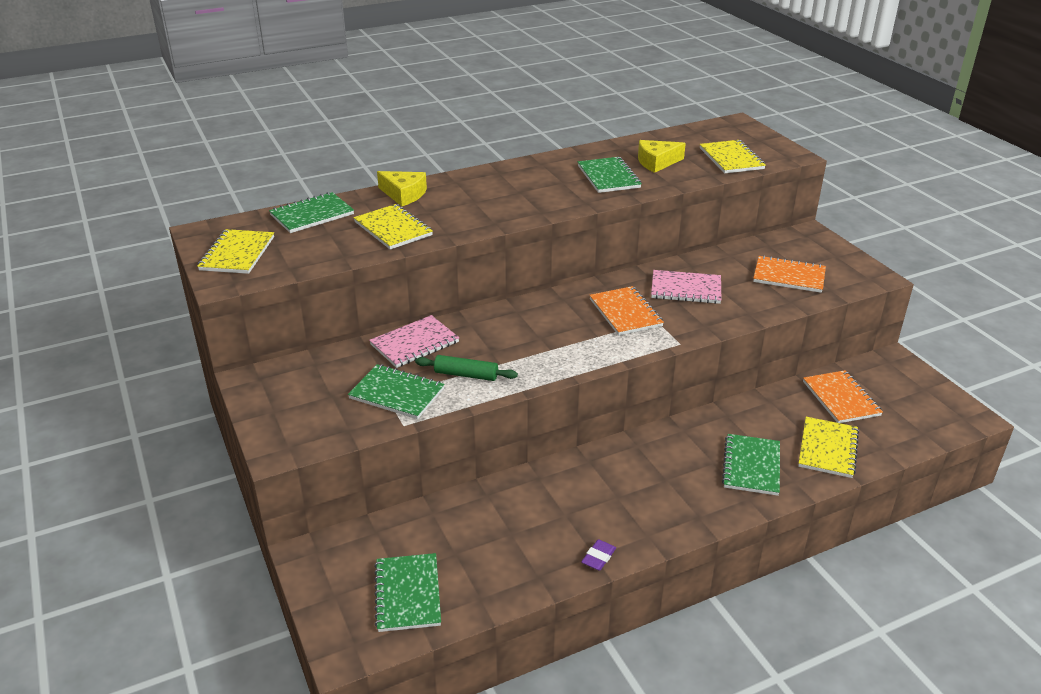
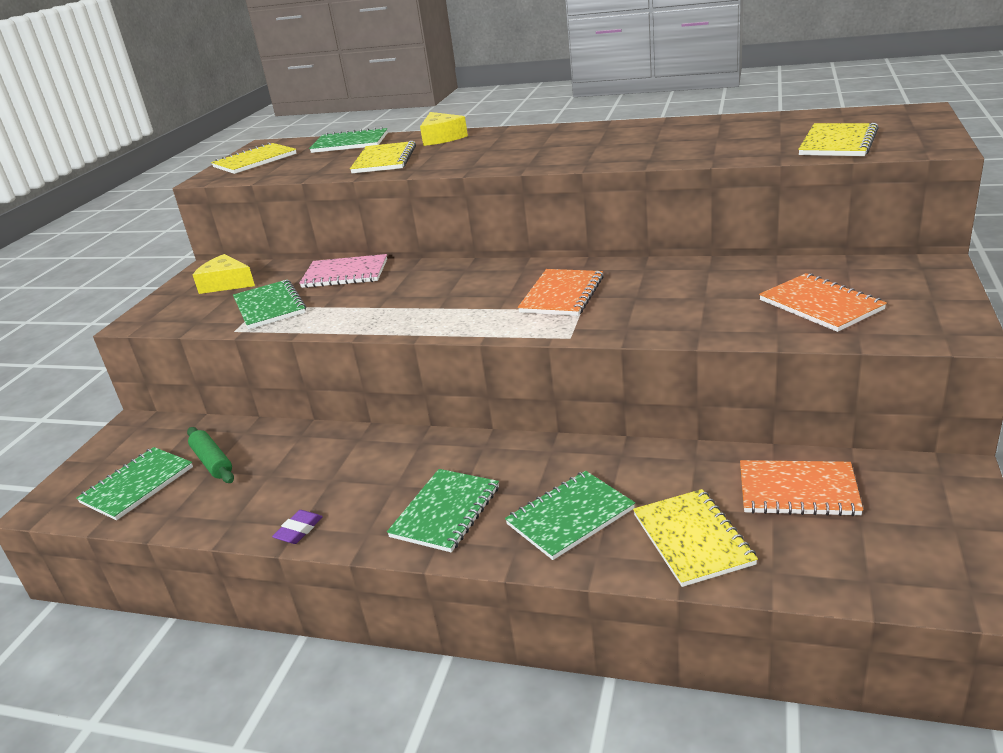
camera: 45 degrees right, 5 degrees down
(466, 375) = (339, 308): green rolling pin -> green rolling pin (212, 462)
(598, 557) = (299, 530): purple eraser -> purple eraser turned 45 degrees counterclockwise
(608, 177) = (654, 144): green notebook -> green notebook (446, 512)
(656, 162) = (734, 137): yellow cheese -> yellow cheese (226, 283)
(686, 289) = (664, 289): pink notebook -> none
(828, 449) = (692, 539): yellow notebook -> yellow notebook turned 75 degrees counterclockwise
(841, 398) = (798, 491): orange notebook -> orange notebook turned 75 degrees clockwise

